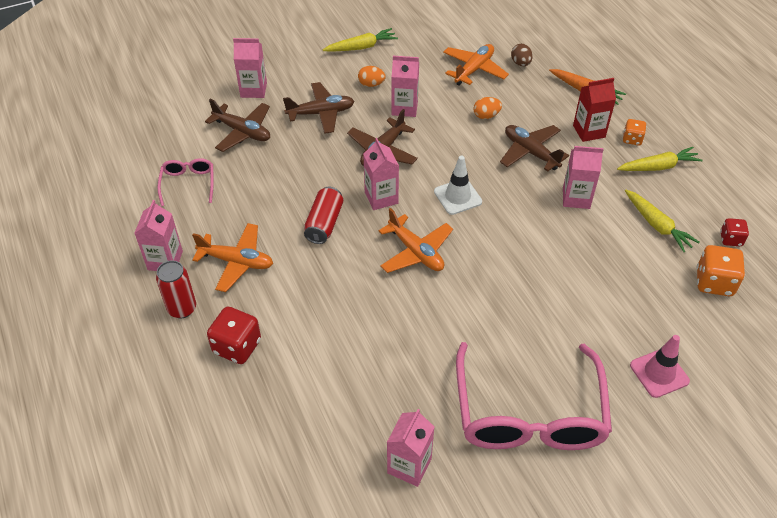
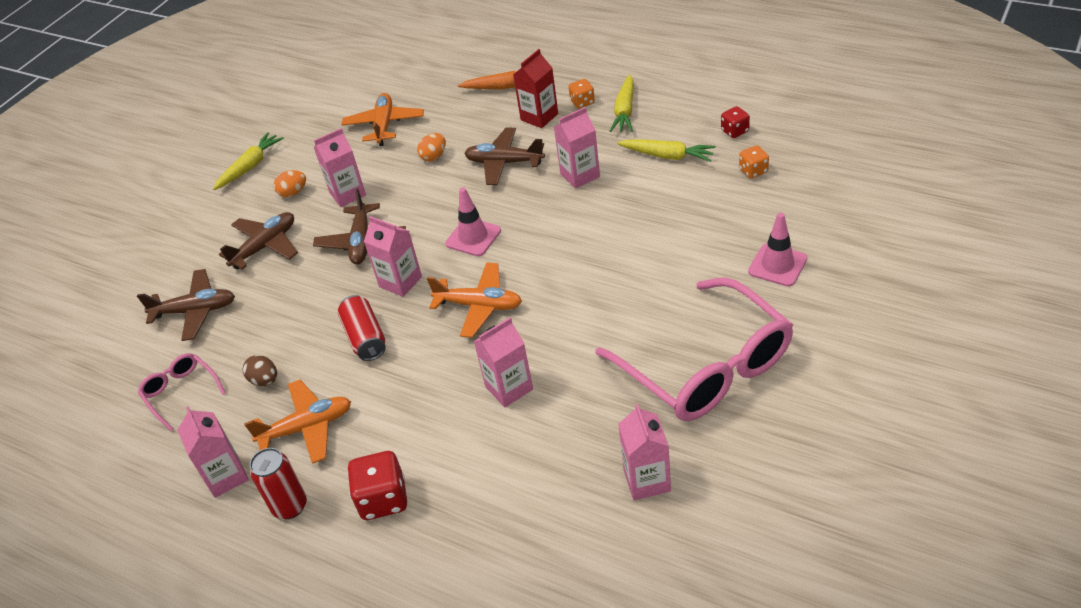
camera: 30 degrees left, 5 degrees down
(253, 90) = (169, 267): pink carton -> pink carton (509, 388)
(457, 197) = (473, 237): white traffic cone -> pink traffic cone
(520, 63) = (423, 96): brown egg -> brown egg (265, 380)
(658, 167) = (625, 111): yellow carrot -> yellow carrot turned 150 degrees clockwise
(714, 282) = (753, 171): orange dice -> orange dice, size x0.59

